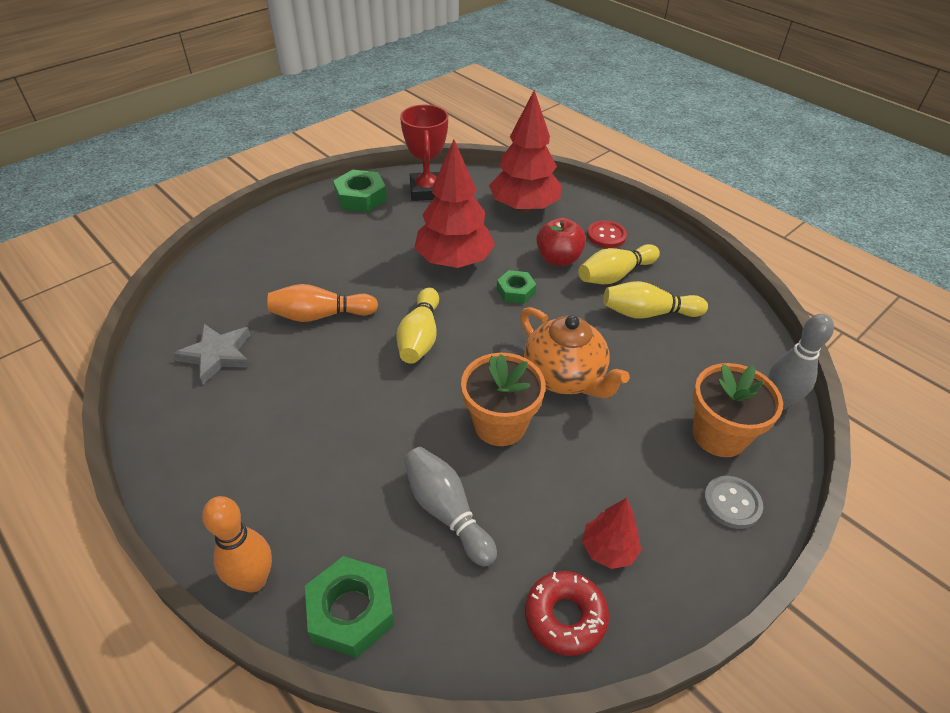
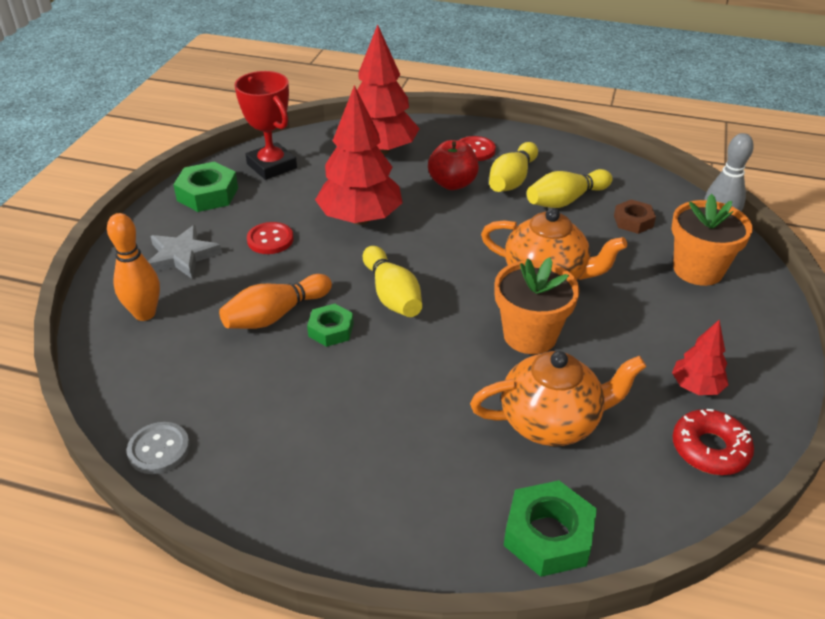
camera: 30 degrees left, 5 degrees down
(217, 355) = (202, 394): grey star -> grey star (182, 256)
(254, 580) = (440, 559): orange bowling pin -> orange bowling pin (145, 314)
(371, 252) = (270, 240): none -> red button
(447, 512) = (551, 421): grey bowling pin -> orange teapot
(515, 291) = (441, 224): green nut -> green nut (331, 330)
(696, 359) = (633, 221): none -> brown nut
(731, 503) = (748, 313): grey button -> grey button (159, 449)

